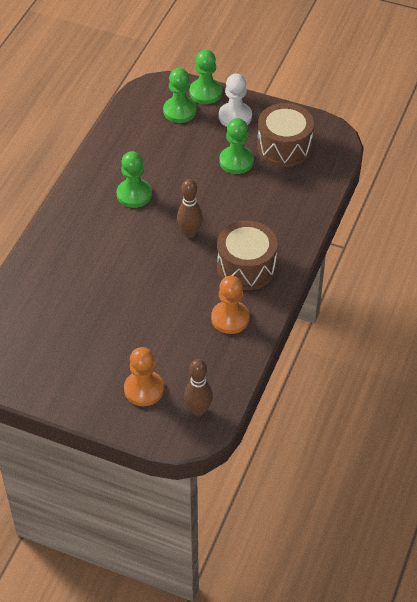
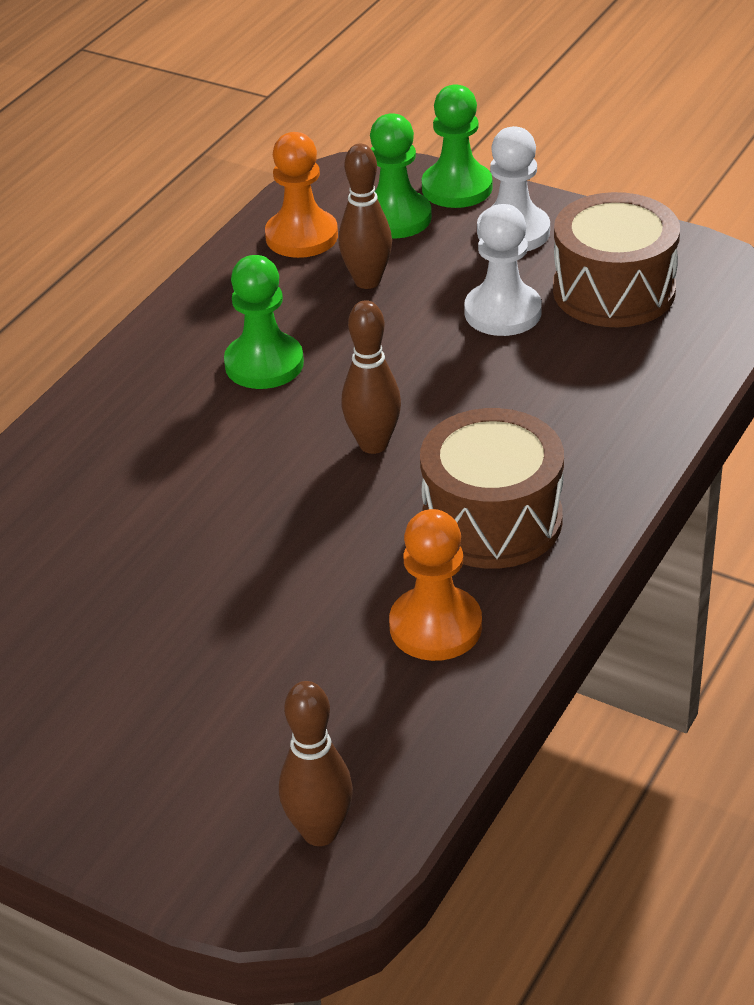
camera: 10 degrees right, 10 degrees down
(144, 389) = (195, 772): orange pawn -> orange pawn (301, 236)
(173, 147) = (367, 281): none -> brown bowling pin
(236, 161) = (503, 312): green pawn -> white pawn

